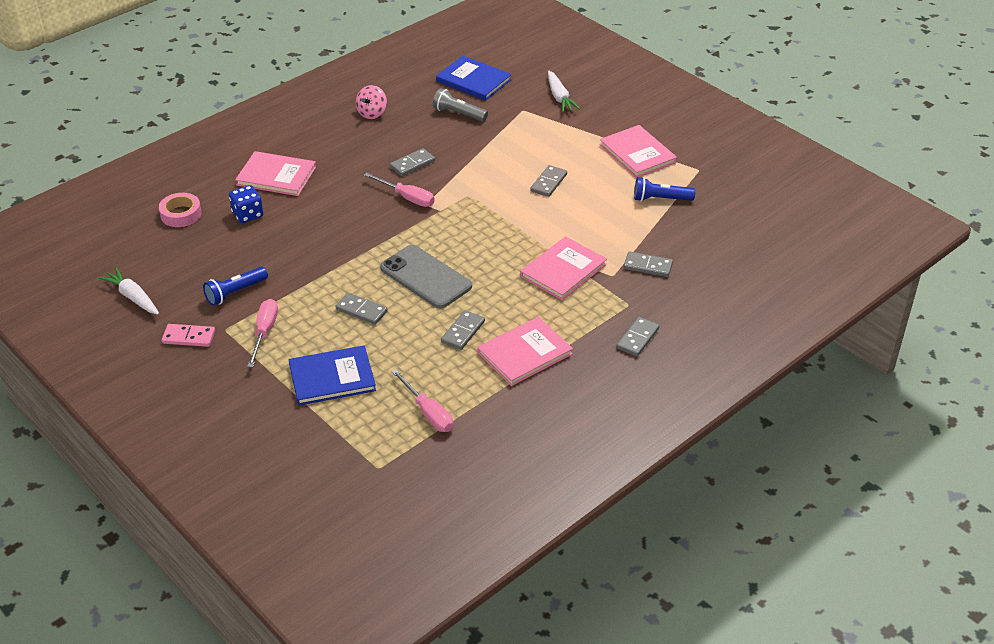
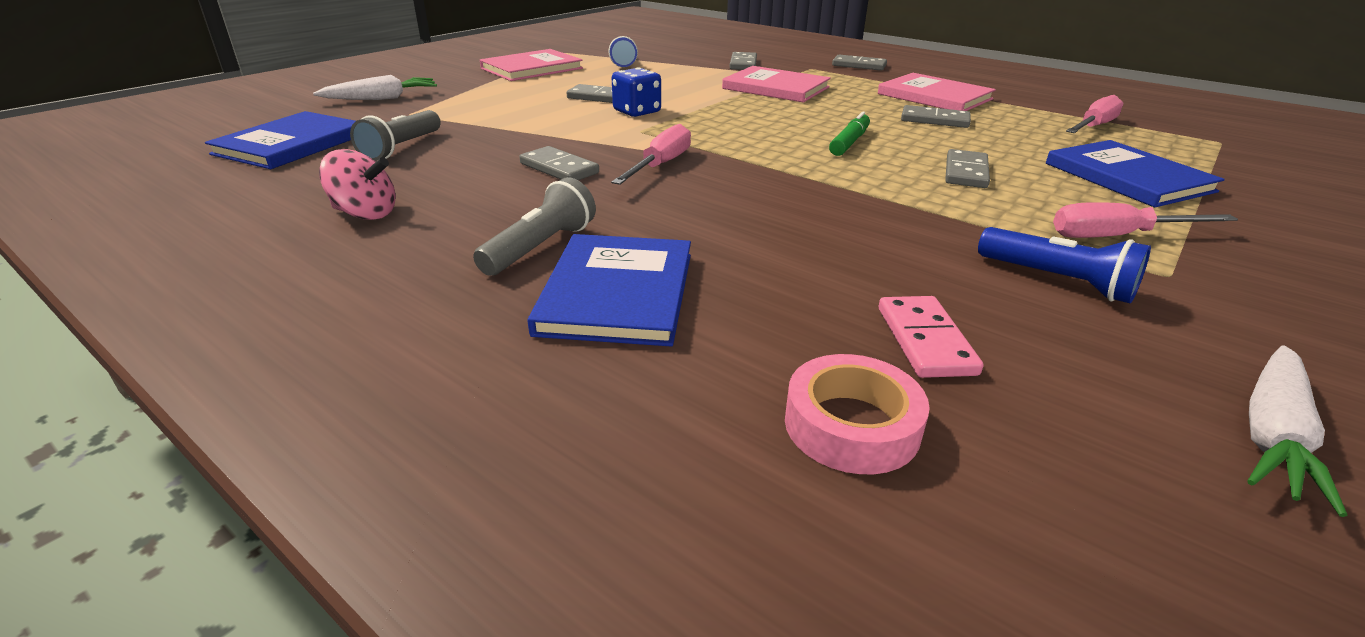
camera: 100 degrees left, 10 degrees down
(189, 337) = (1253, 312): pink domino -> pink domino (925, 340)
(247, 215) = (789, 308): blue dice -> blue dice (637, 112)
(276, 176) = (617, 293): pink book -> blue book
(321, 158) = (540, 247): none -> grey flashlight
(426, 277) = (849, 142): grey phone -> green marker

